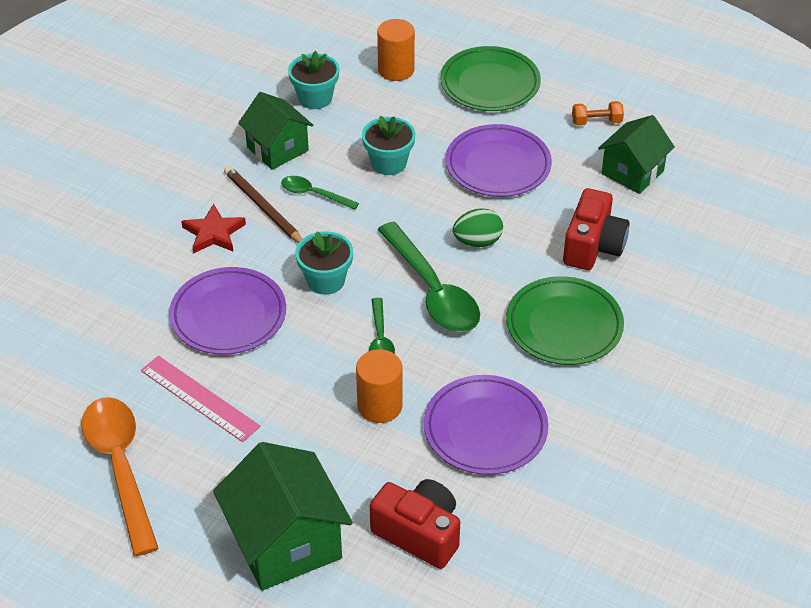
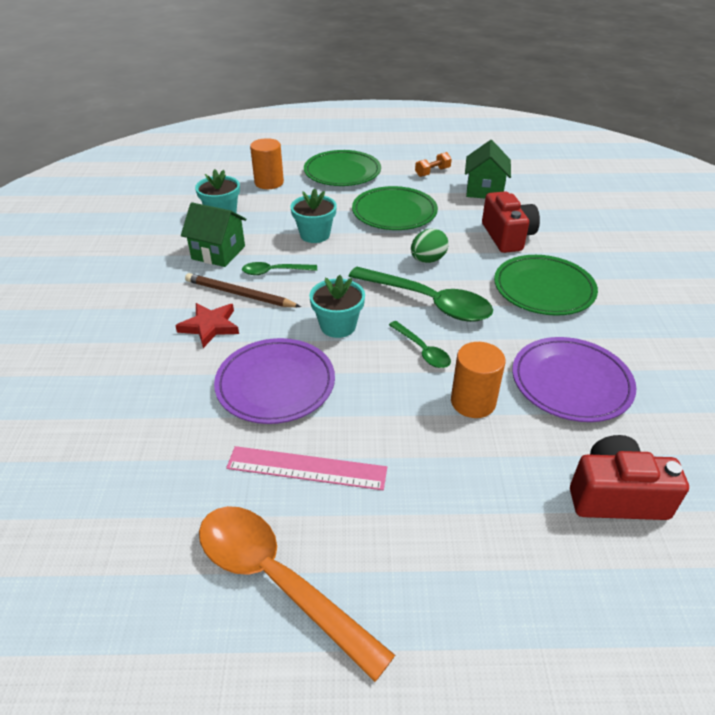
camera: 30 degrees left, 5 degrees down
(286, 543) = (514, 571): green house -> none
(498, 165) = (394, 212): purple plate -> green plate

